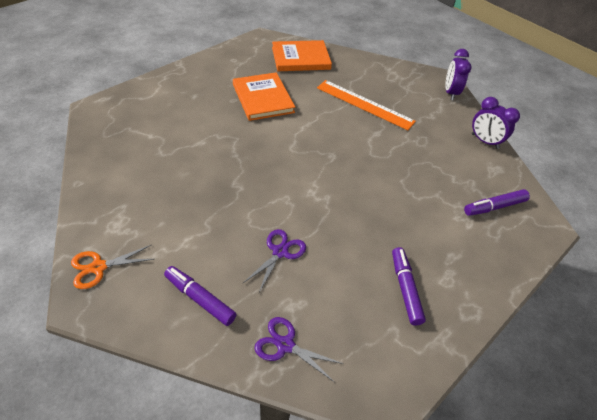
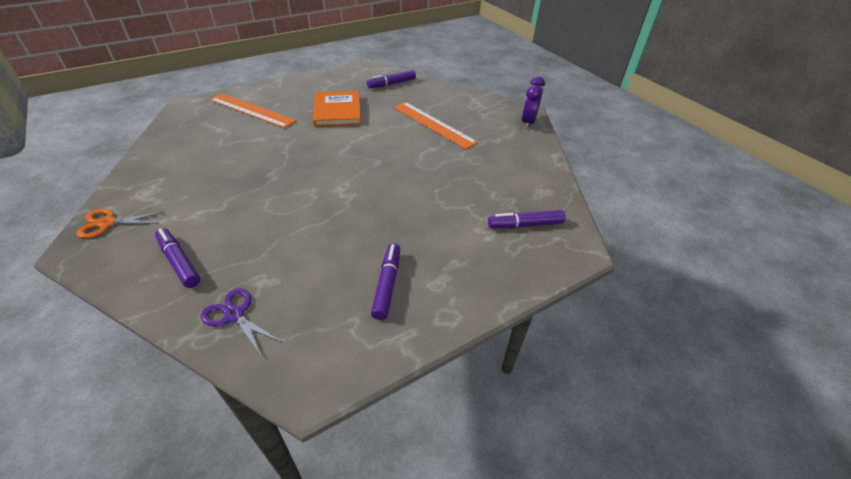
camera: 15 degrees right, 5 degrees down
(172, 107) = (252, 110): none -> orange ruler
(280, 252) = (279, 234): purple scissors -> none
(301, 58) = (391, 84): orange book -> purple marker
(484, 141) = (544, 166): purple clock -> none

